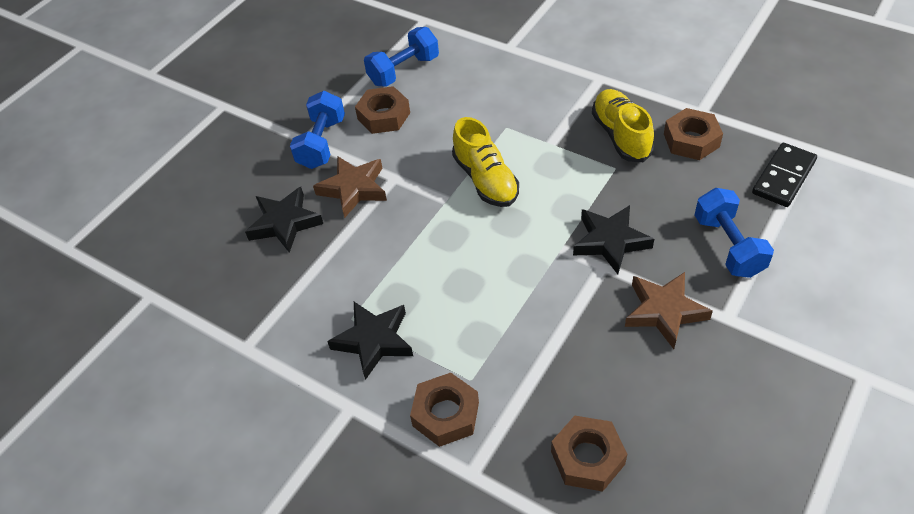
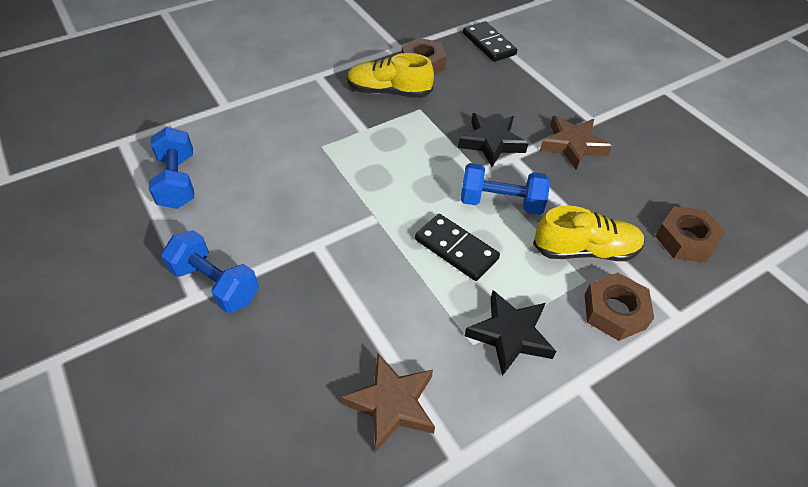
camera: 70 degrees left, 0 degrees up
(284, 223) = (305, 359): black star -> none
(354, 189) = (305, 280): brown star -> brown star (392, 404)
(383, 116) = (225, 220): brown nut -> none
(446, 268) = (456, 249): none -> black domino
(485, 180) = (372, 183): yellow shoe -> yellow shoe (585, 250)
(728, 246) = (532, 92): blue dumbbell -> blue dumbbell (501, 203)

